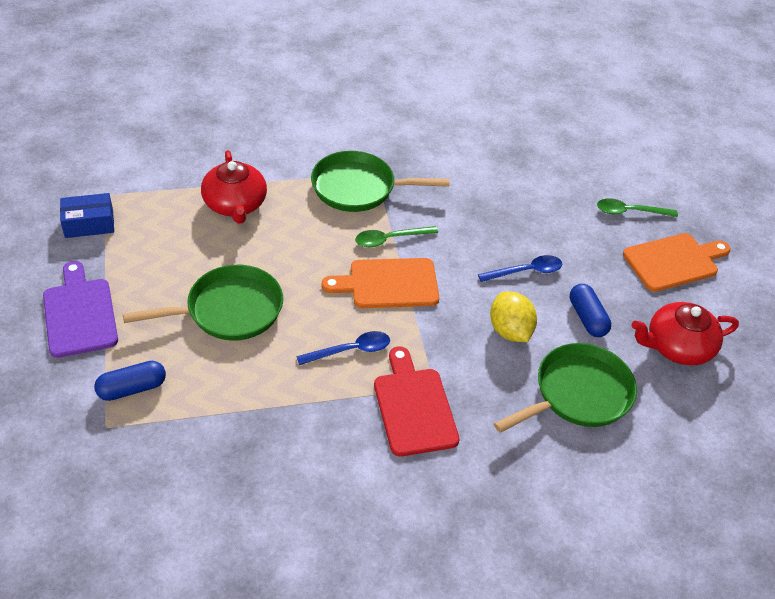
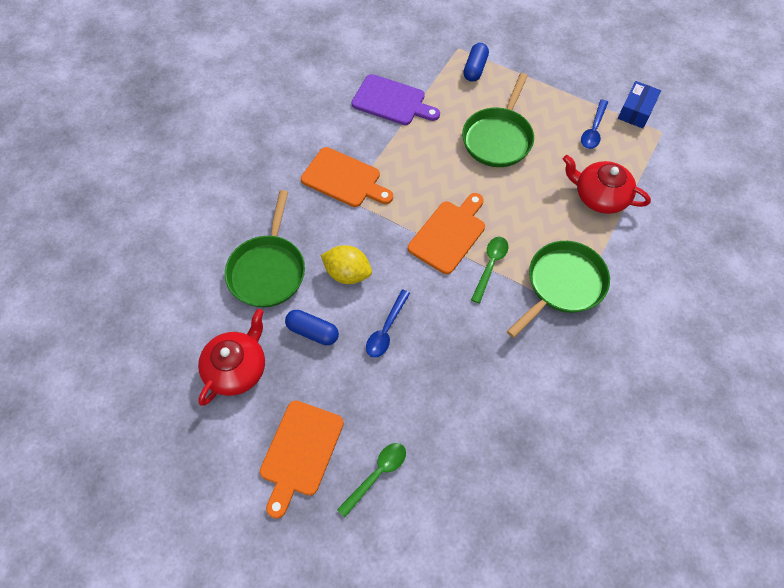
camera: 135 degrees right, 15 degrees up
(79, 314) = (553, 72): purple cutting board -> purple cutting board (392, 101)
(350, 350) = (413, 176): blue spoon -> blue spoon (593, 130)
(413, 407) = (344, 179): red cutting board -> orange cutting board

